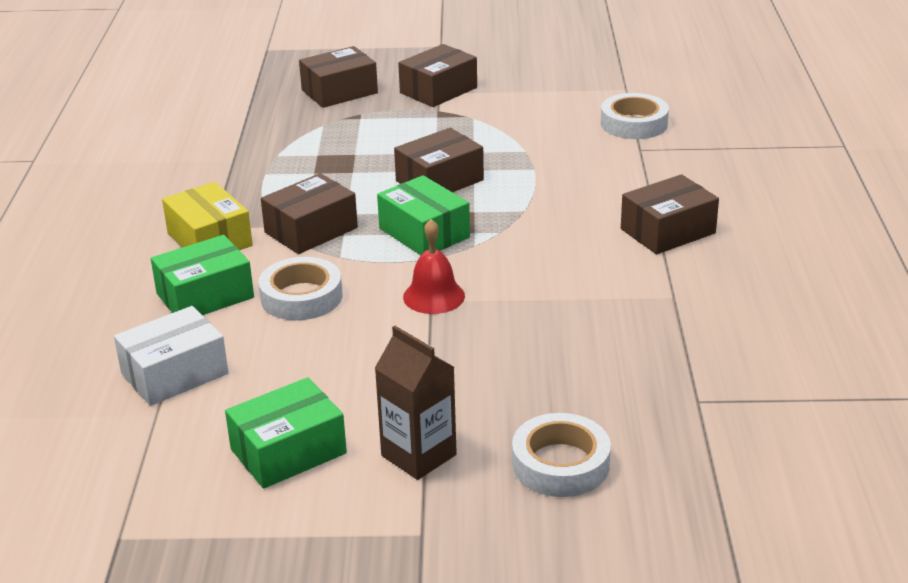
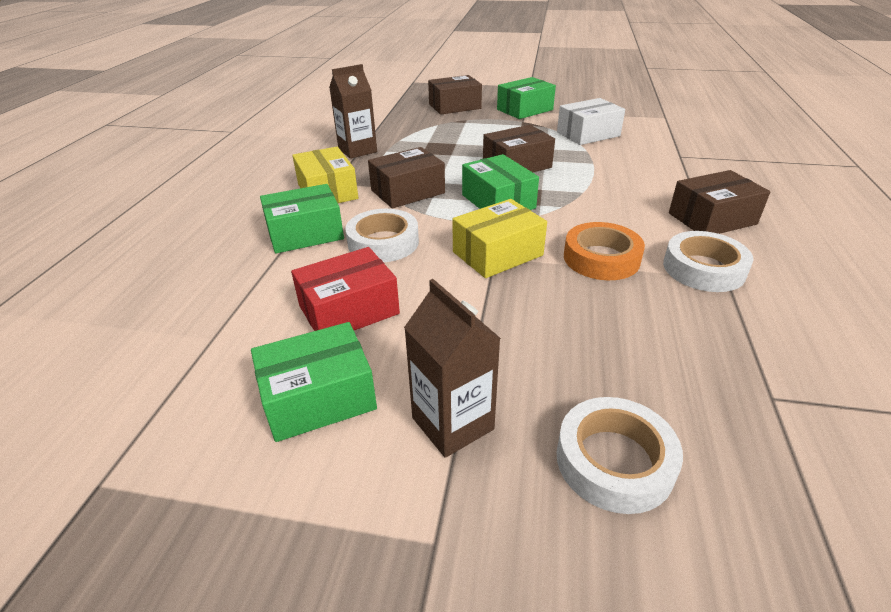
camera: 10 degrees right, 5 degrees up
(174, 373) = (249, 299): white box -> white box (588, 134)
(226, 176) = (357, 150): none -> brown carton
(288, 372) = (349, 310): none -> red box
(434, 296) = (497, 253): red bell -> yellow box
(438, 90) = (524, 110): brown box -> green box
(546, 290) = (601, 258): none -> orange tape
(634, 123) = (673, 139): white tape -> white tape (703, 269)

